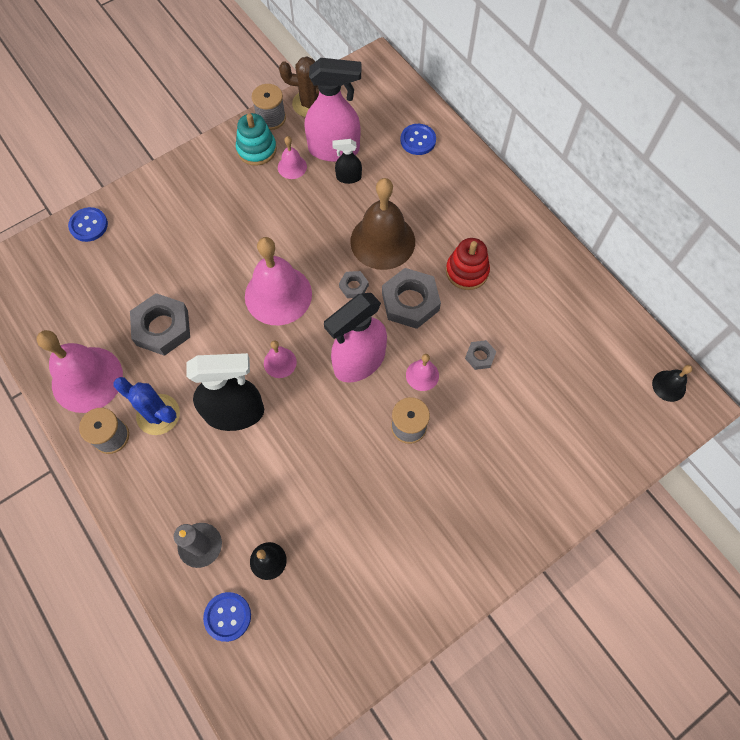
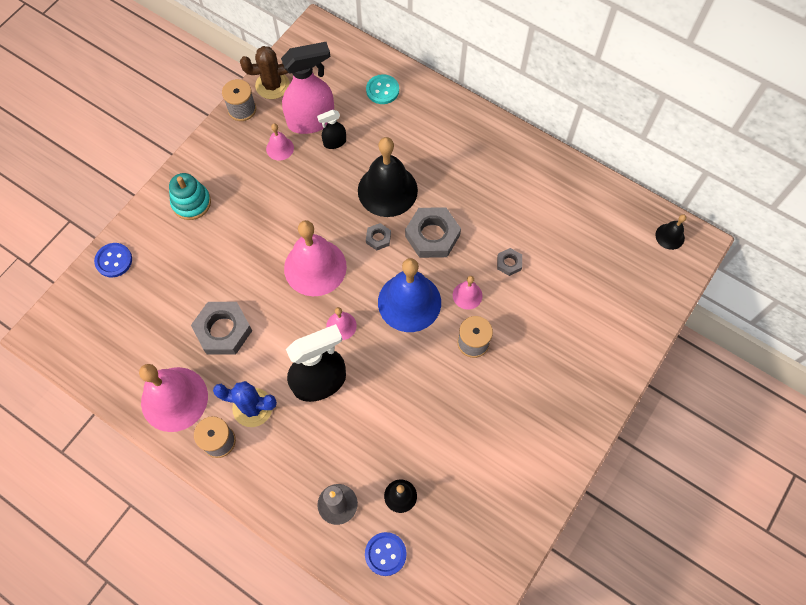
camera: 20 degrees left, 0 degrees up
(256, 149) = (241, 142): turquoise stacking toy -> turquoise stacking toy (191, 203)
(359, 362) = (409, 302): pink spray bottle -> blue bell
(382, 241) = (387, 190): brown bell -> black bell
(418, 140) = (382, 90): blue button -> turquoise button
(467, 271) = (470, 193): red stacking toy -> none

